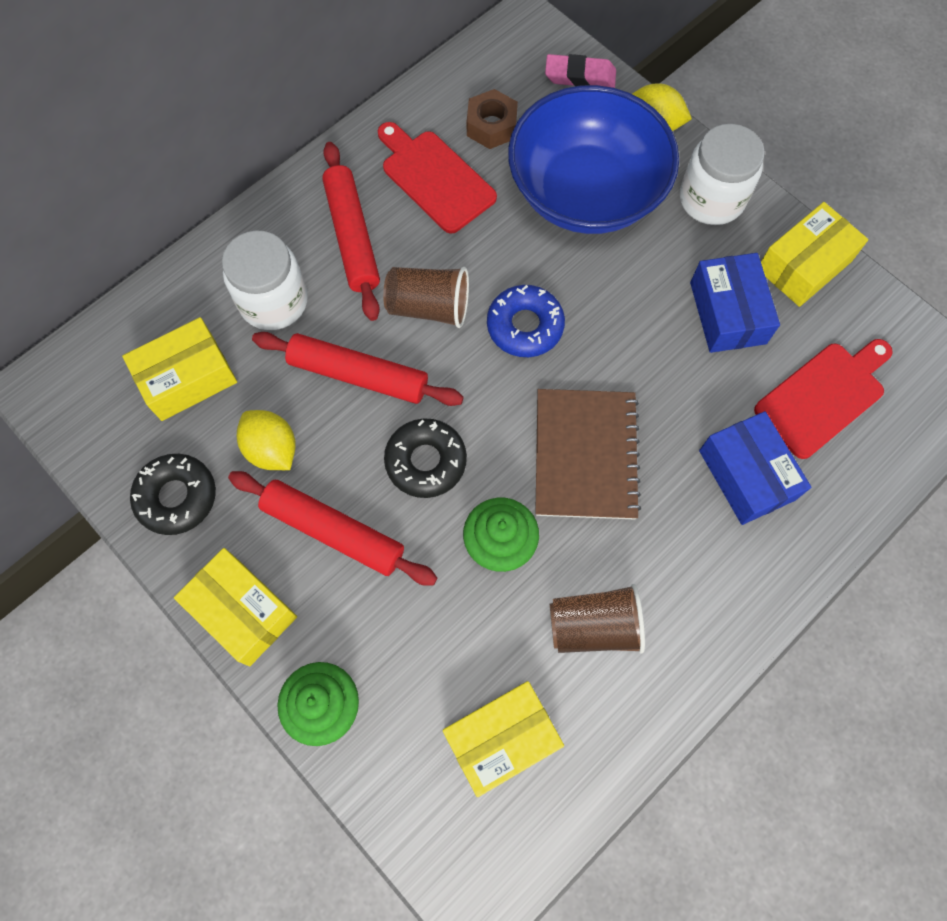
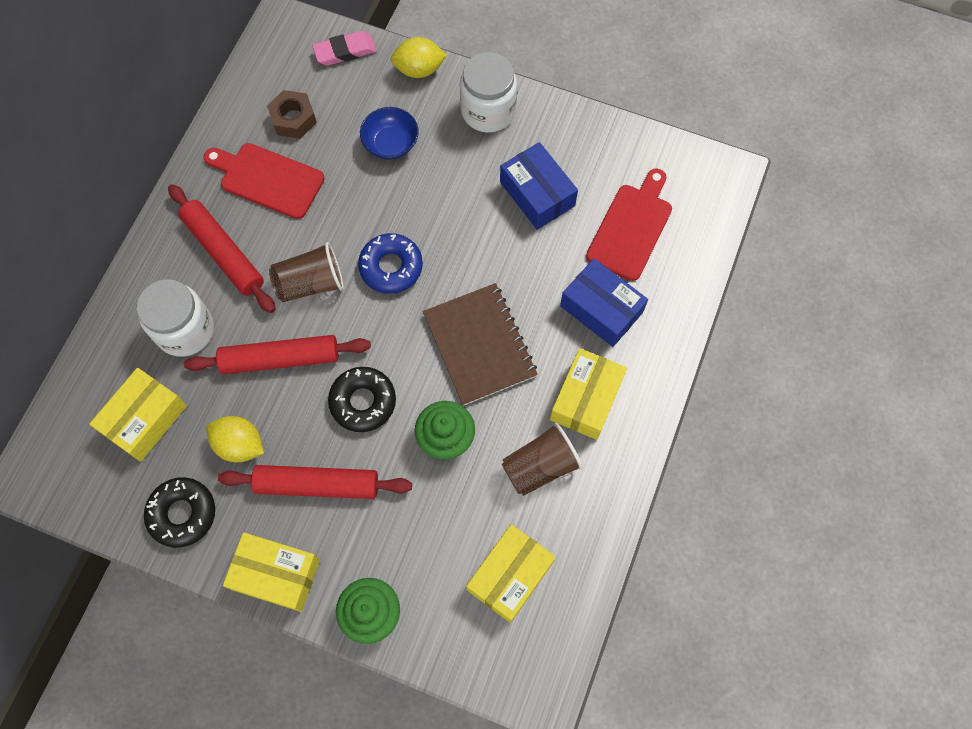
camera: 25 degrees left, 0 degrees up
(586, 192) = (391, 143): blue bowl -> blue bowl, size x0.43
(804, 265) = (577, 134): yellow box -> yellow box (586, 399)

